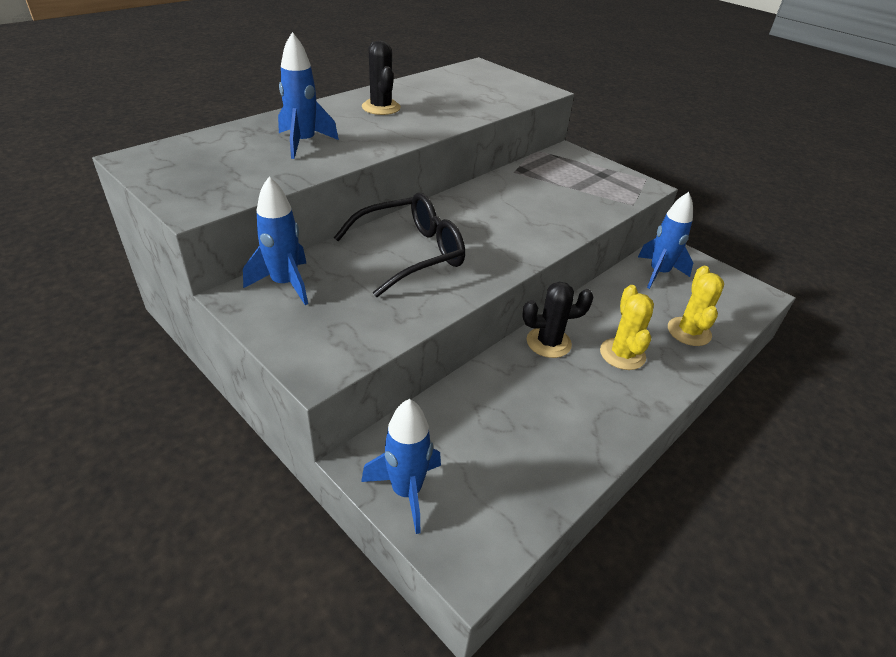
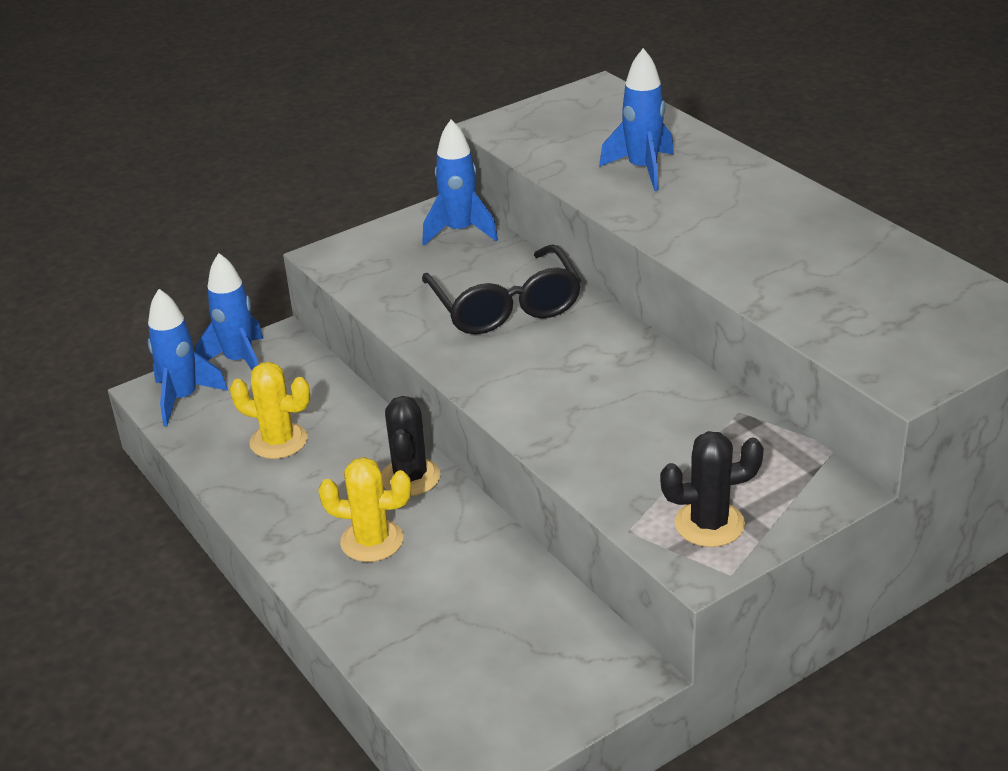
camera: 105 degrees right, 5 degrees down
(381, 107) = (772, 218): black cactus -> black cactus (709, 524)
(658, 273) = (553, 633): blue rocket -> blue rocket (183, 398)
(689, 332) = (400, 625): yellow cactus -> yellow cactus (278, 441)

